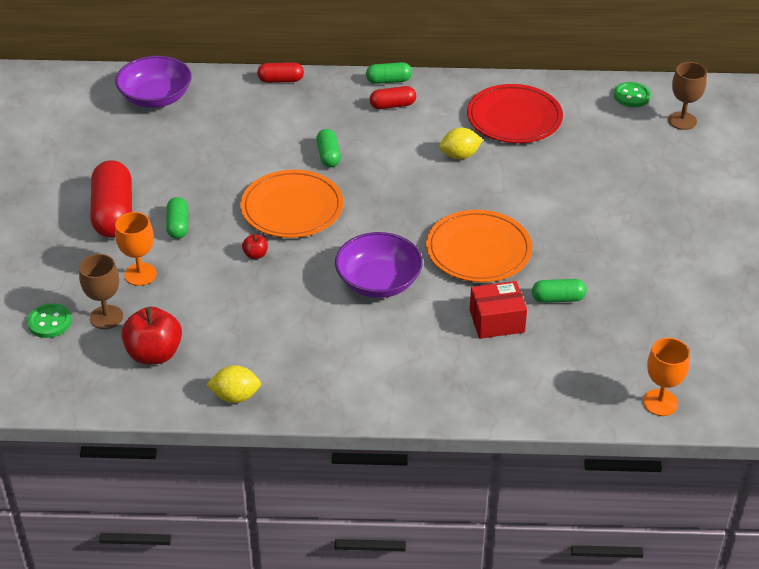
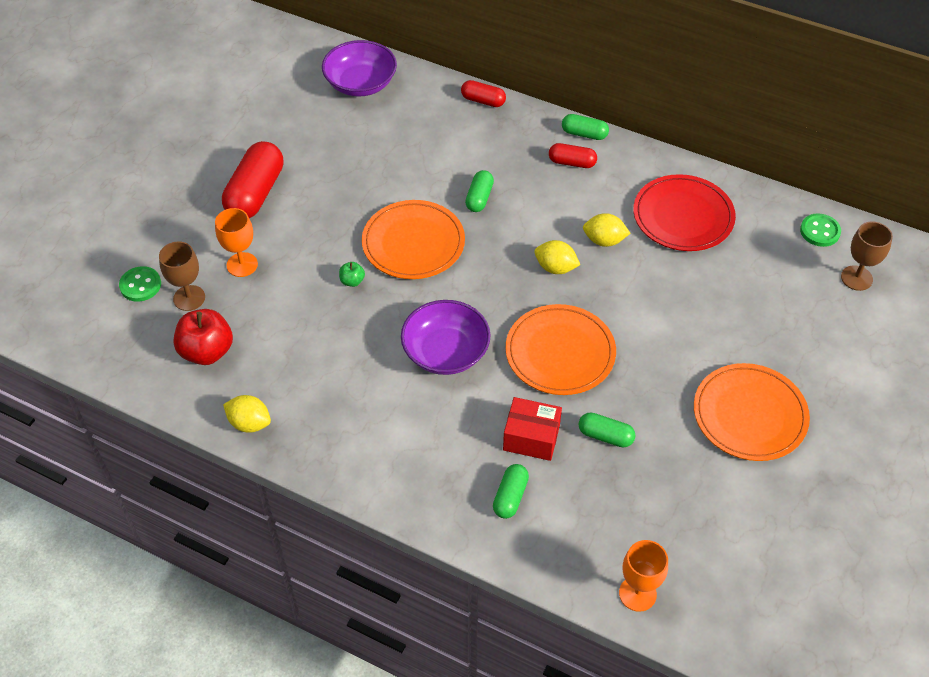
camera: 25 degrees right, 10 degrees up
(178, 226) = (302, 225): green capsule -> green capsule (510, 497)
(255, 255) = (352, 281): red apple -> green apple
(432, 188) = (555, 268): none -> yellow lemon
(663, 244) = (749, 415): none -> orange plate

